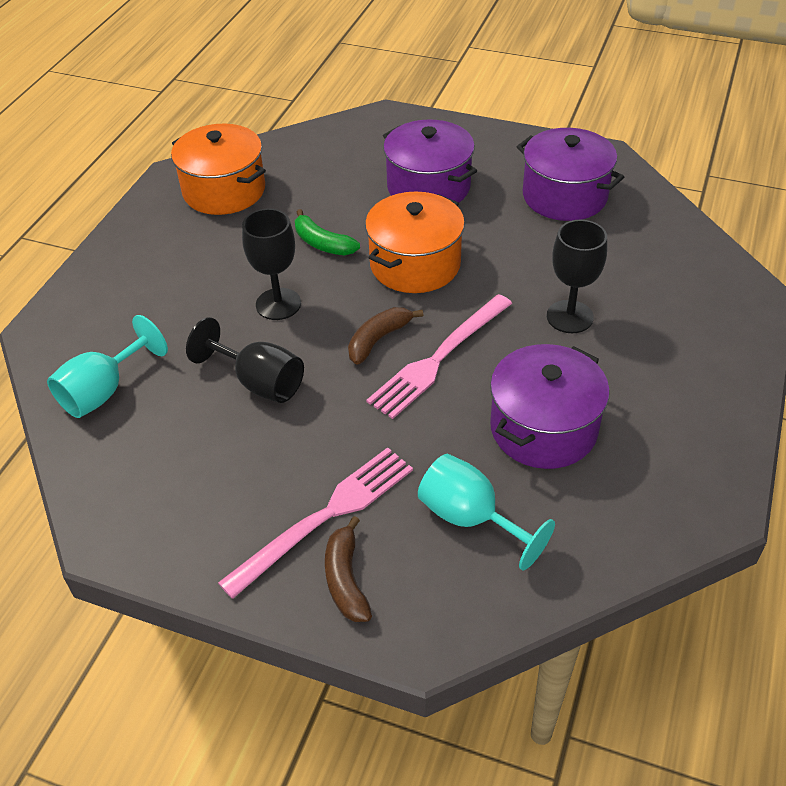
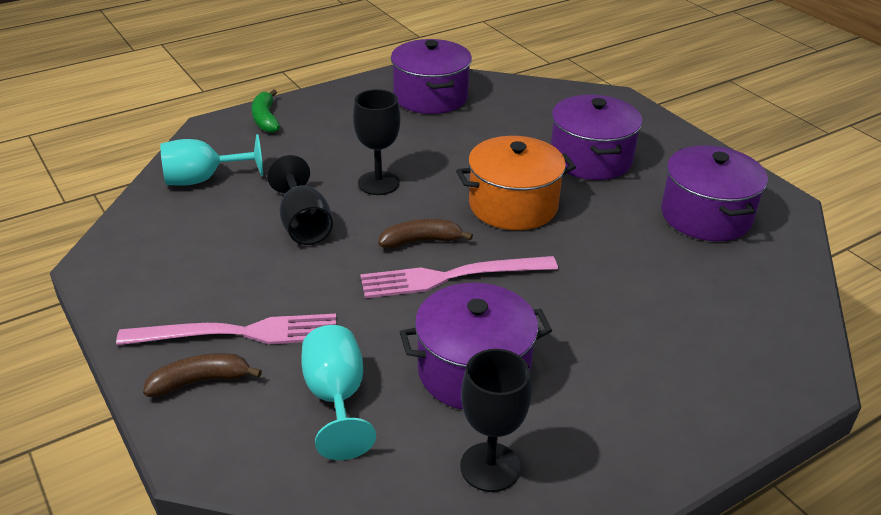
camera: 35 degrees right, 10 degrees down
(224, 190) = (430, 97): orange pot -> purple pot
(322, 243) = (459, 160): green banana -> green banana (265, 119)
(346, 579) = (200, 381): brown banana -> brown banana turned 45 degrees clockwise
(569, 317) = (599, 304): black goblet -> black goblet (490, 467)

